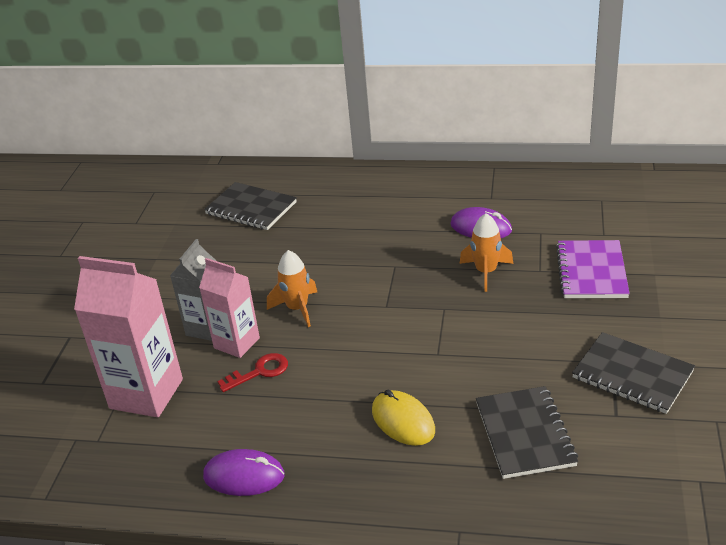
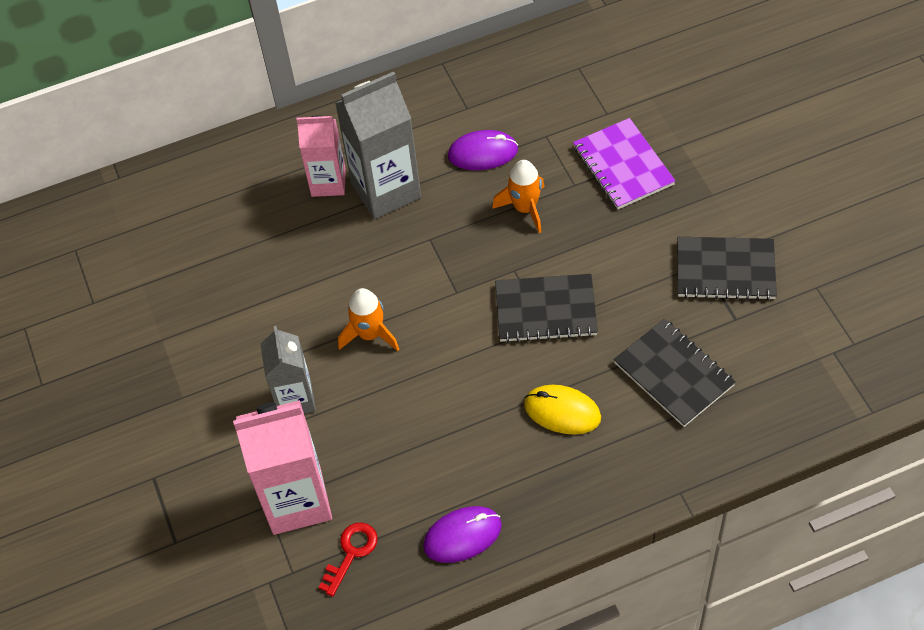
camera: 30 degrees left, 20 degrees up
(237, 343) = (340, 402): pink carton -> pink carton (328, 182)
(251, 208) = (214, 227): black notebook -> black notebook (546, 310)
(259, 372) = (390, 424): red key -> red key (351, 553)
(388, 226) = (386, 190): none -> grey carton

